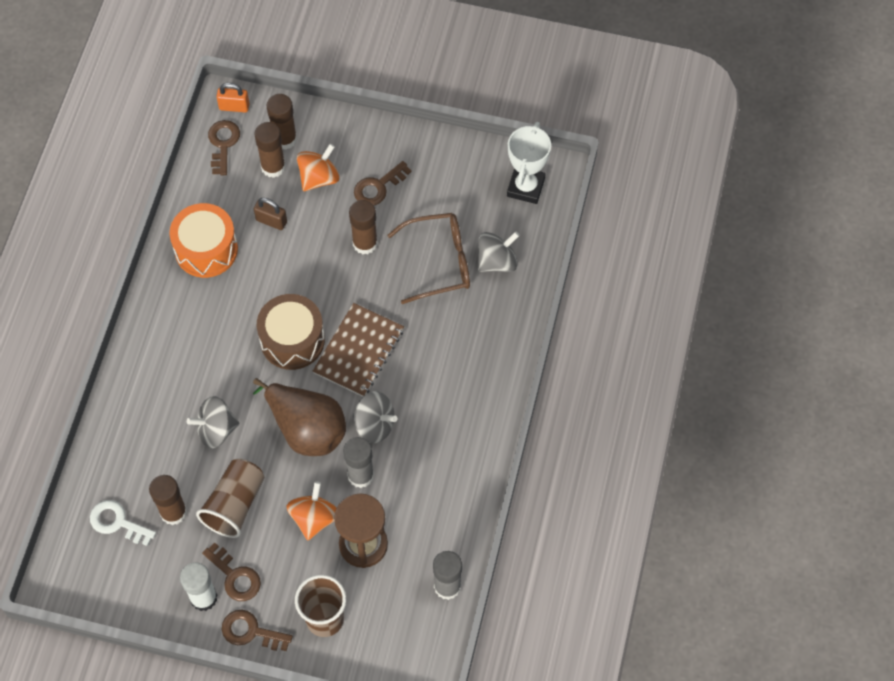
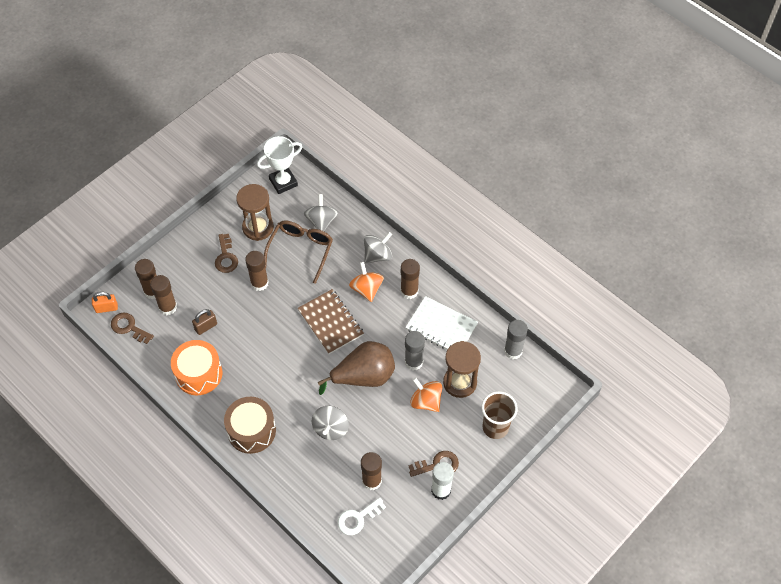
camera: 60 degrees left, 5 degrees down
(234, 107) = (106, 308): orange padlock -> orange padlock turned 45 degrees clockwise
(235, 504) = (389, 442): brown cup -> none
(251, 631) = (479, 473): brown key -> none
(292, 340) = (298, 355): brown drum -> brown drum (251, 431)
(319, 178) = (195, 286): orange spinning top -> orange spinning top (366, 289)
(374, 425) = (385, 338): grey spinning top -> grey spinning top (377, 255)
(430, 482) = (441, 326): none -> white notebook
(441, 197) = (258, 227): none -> brown hourglass
(459, 417) = (409, 291): none -> brown glue stick
(526, 187) = (283, 182): white trophy -> white trophy turned 75 degrees counterclockwise

